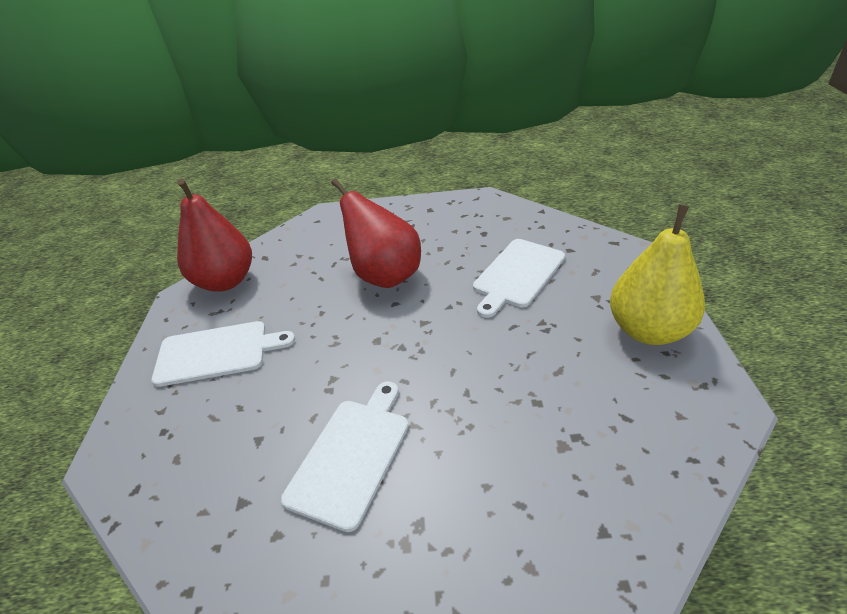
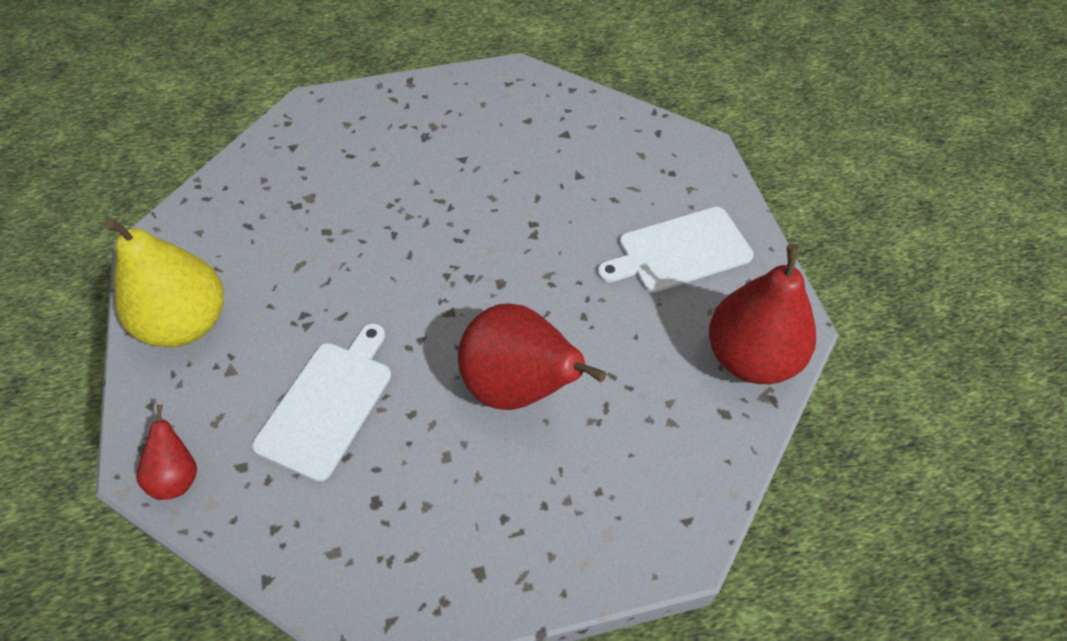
camera: 165 degrees right, 15 degrees up
(351, 455) = (490, 172): white cutting board -> none
(610, 247) = (177, 476): none -> red pear

